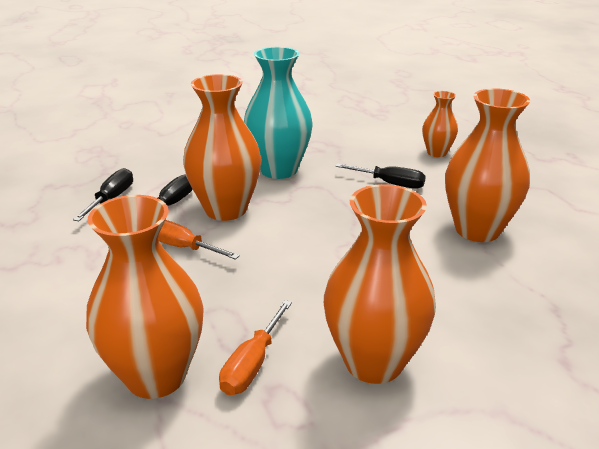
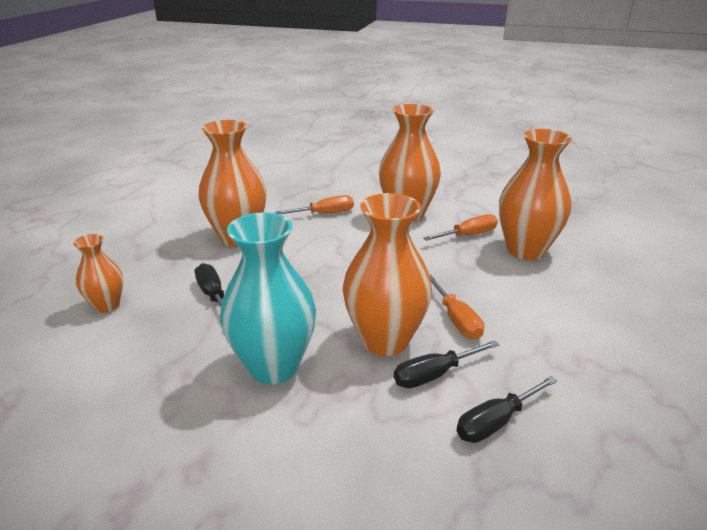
camera: 140 degrees left, 0 degrees up
(464, 303) = (325, 214): none -> orange screwdriver

